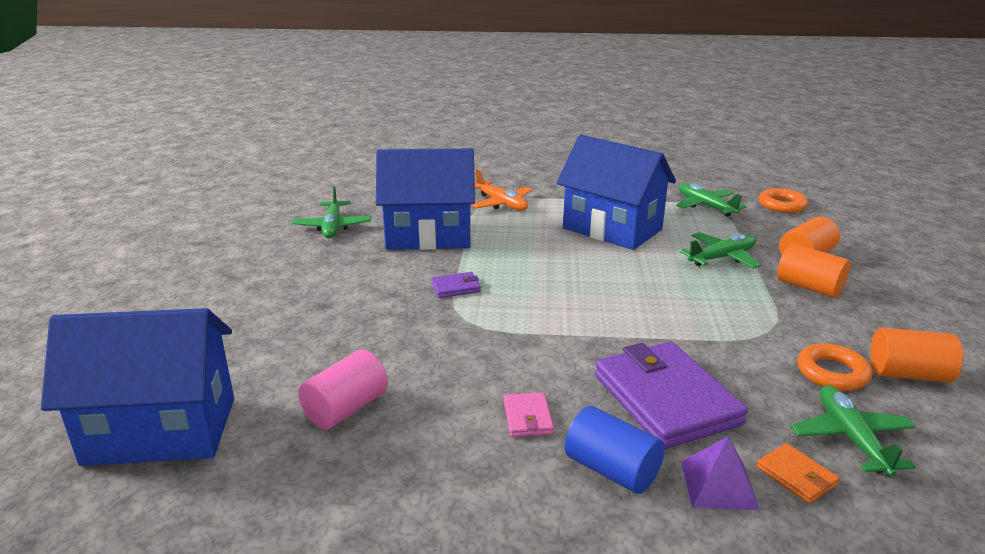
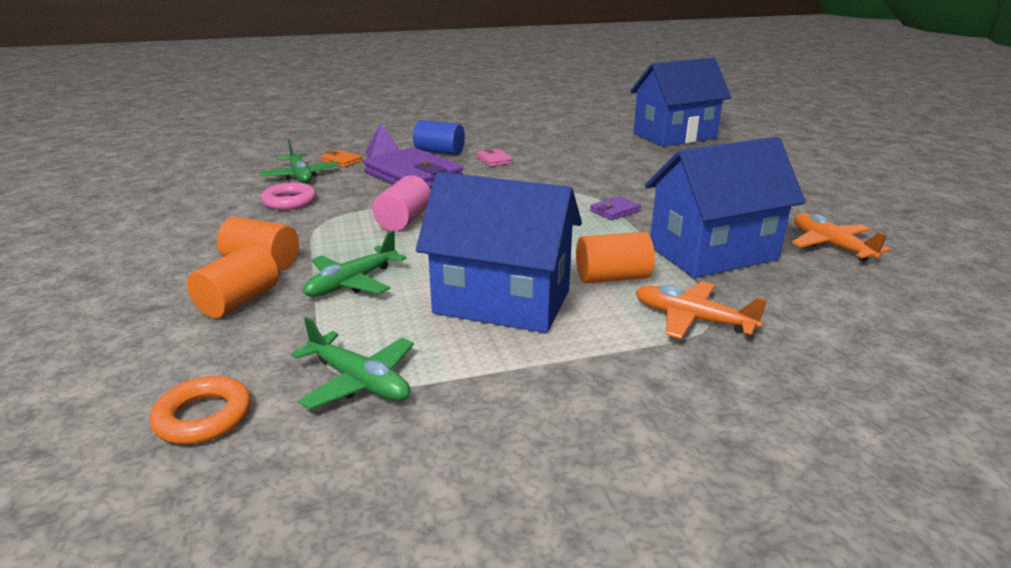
camera: 160 degrees right, 0 degrees up
(333, 227) = (830, 245): green plane -> orange plane
(346, 408) = (597, 151): pink cylinder -> pink cylinder (404, 220)
(832, 373) = (289, 201): orange ring -> pink ring
(908, 374) = (228, 208): orange cylinder -> orange cylinder (612, 278)

